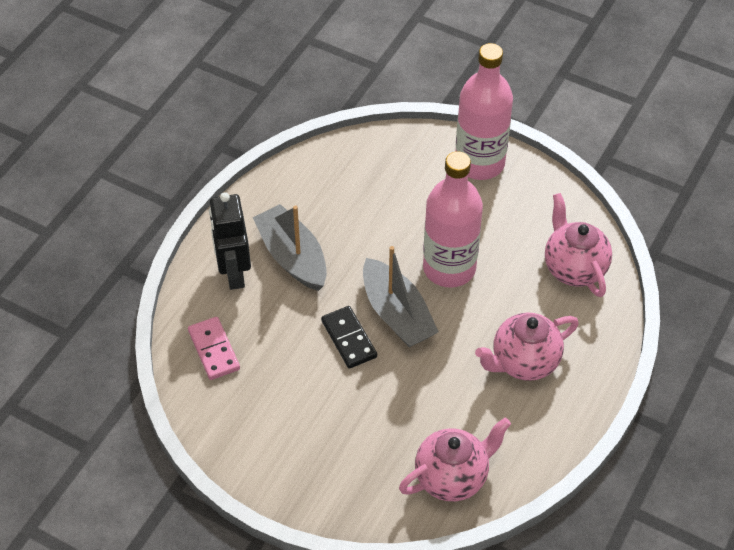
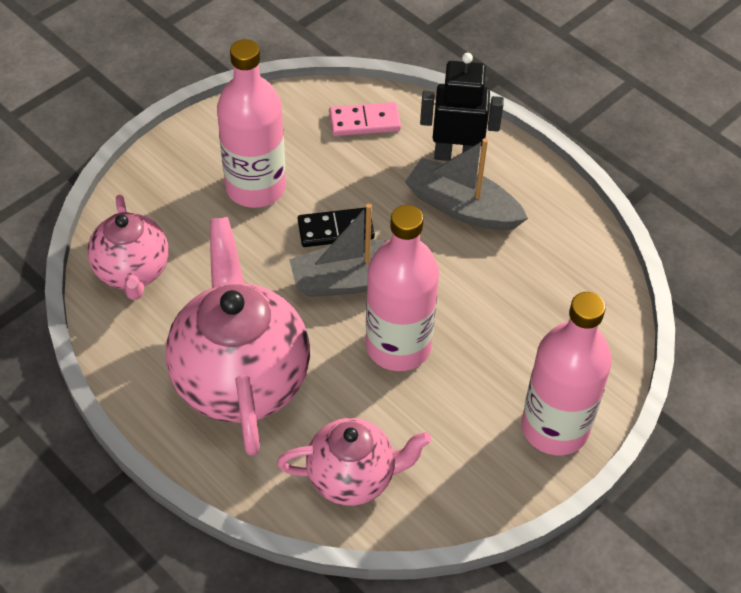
camera: 105 degrees right, 0 degrees up
(292, 257) = (462, 207): grey boat -> grey boat turned 135 degrees counterclockwise
(322, 413) = (255, 187): none -> pink bottle
(523, 362) = (240, 379): pink teapot -> pink teapot, size x1.67

